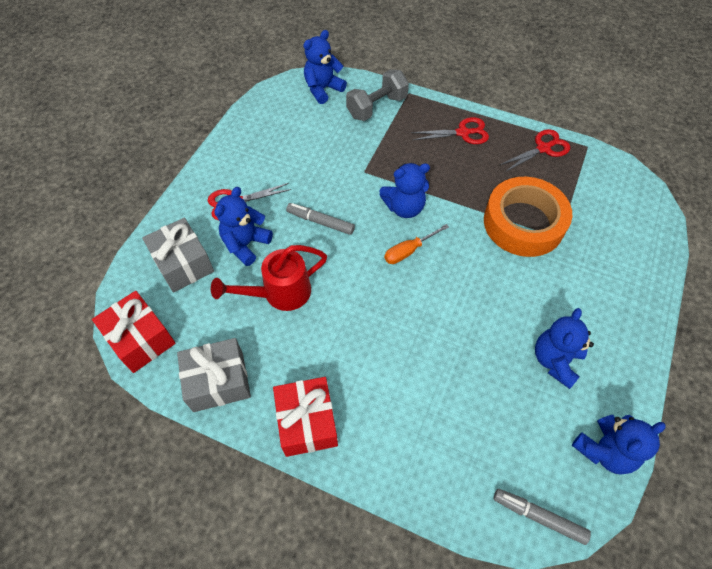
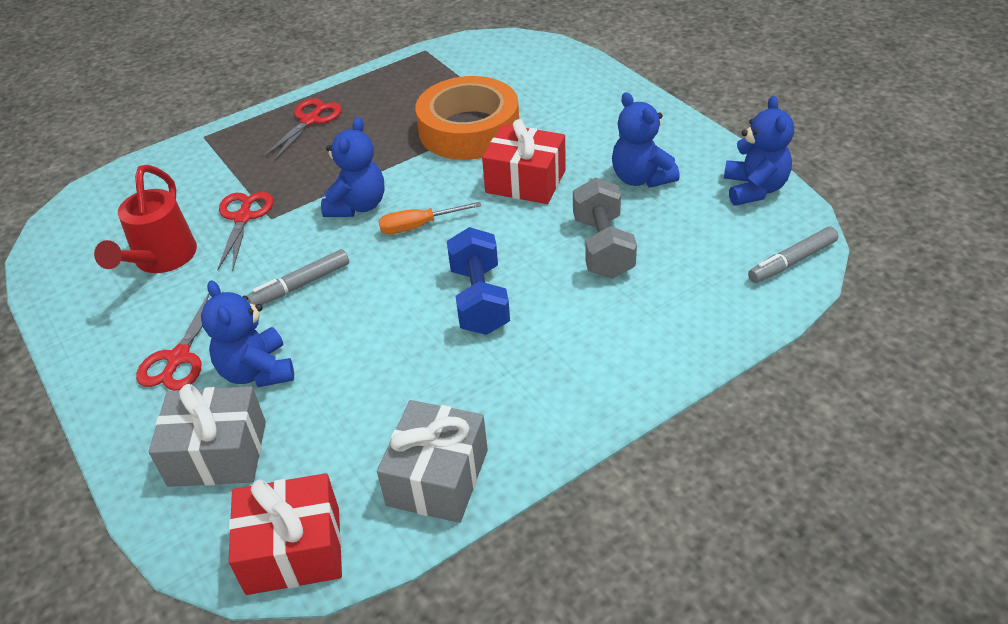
camera: 55 degrees left, 15 degrees down
(280, 293) = (365, 364): red watering can -> red watering can (161, 260)
(307, 422) = (563, 405): red gift -> red gift (525, 181)
(323, 89) = (102, 203): blue teddy bear -> none
(366, 324) = (479, 300): none -> blue dumbbell
(377, 107) = (191, 169): grey dumbbell -> grey dumbbell (603, 247)
(409, 251) = (418, 226): orange screwdriver -> orange screwdriver turned 75 degrees clockwise
(543, 148) = (395, 77): red scissors -> red scissors (243, 217)

